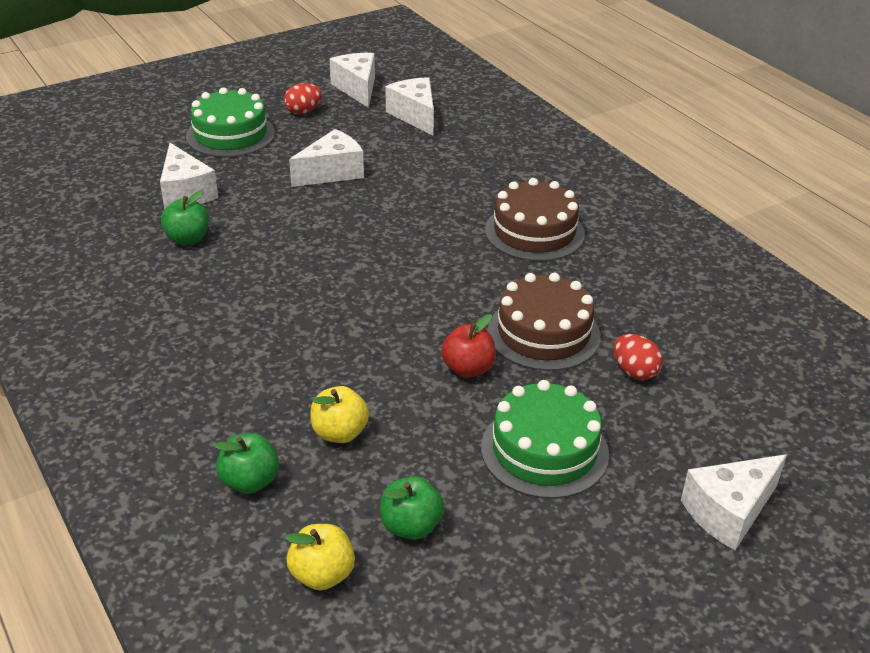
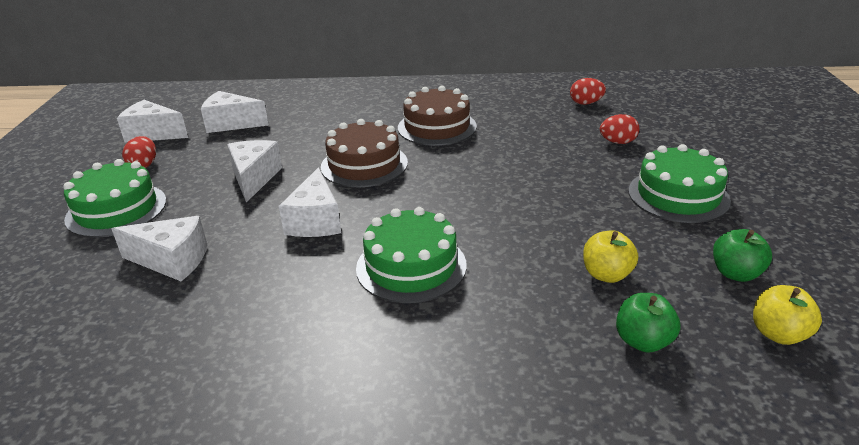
camera: 55 degrees left, 5 degrees down
(188, 239) = (249, 280): green apple -> none
(265, 311) = (411, 266): none -> green cake
(468, 369) = (569, 196): red apple -> none
(543, 333) = (553, 158): brown cake -> brown cake (364, 165)
(719, 318) = (586, 103): none -> red egg
(729, 512) = (766, 156): white cheese -> white cheese (315, 221)

